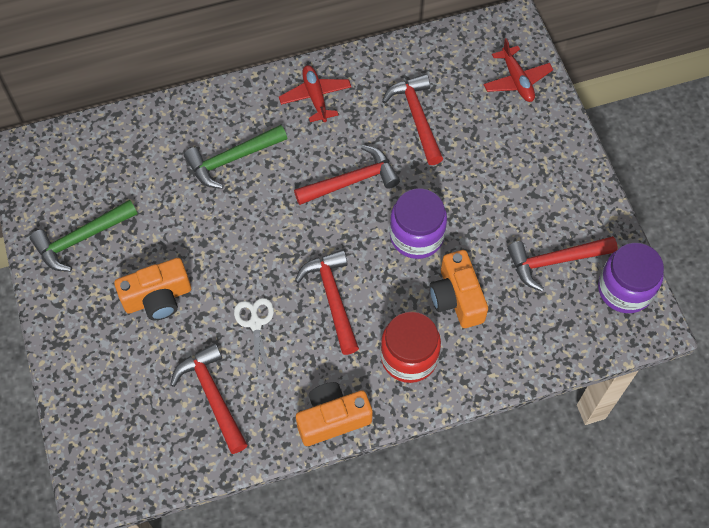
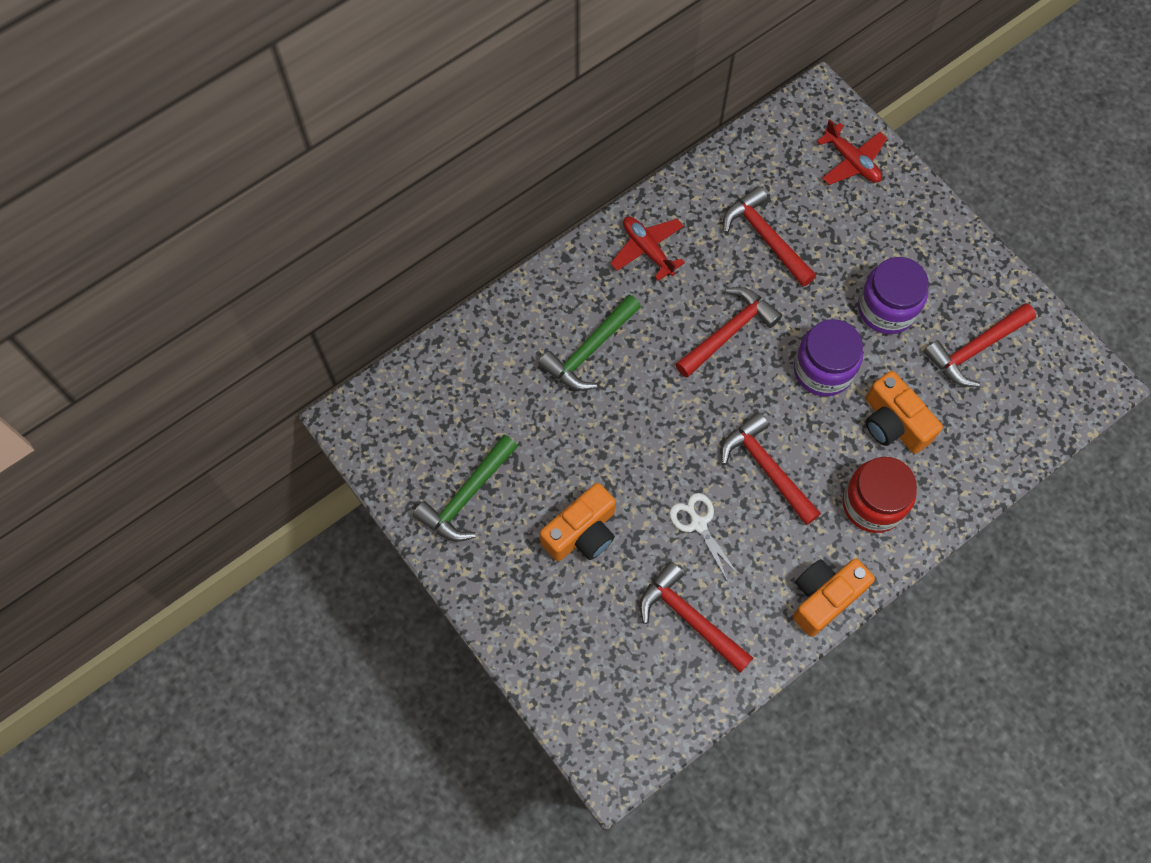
camera: 20 degrees left, 5 degrees up
(625, 289) = (1057, 355): purple jar -> purple jar (886, 308)

